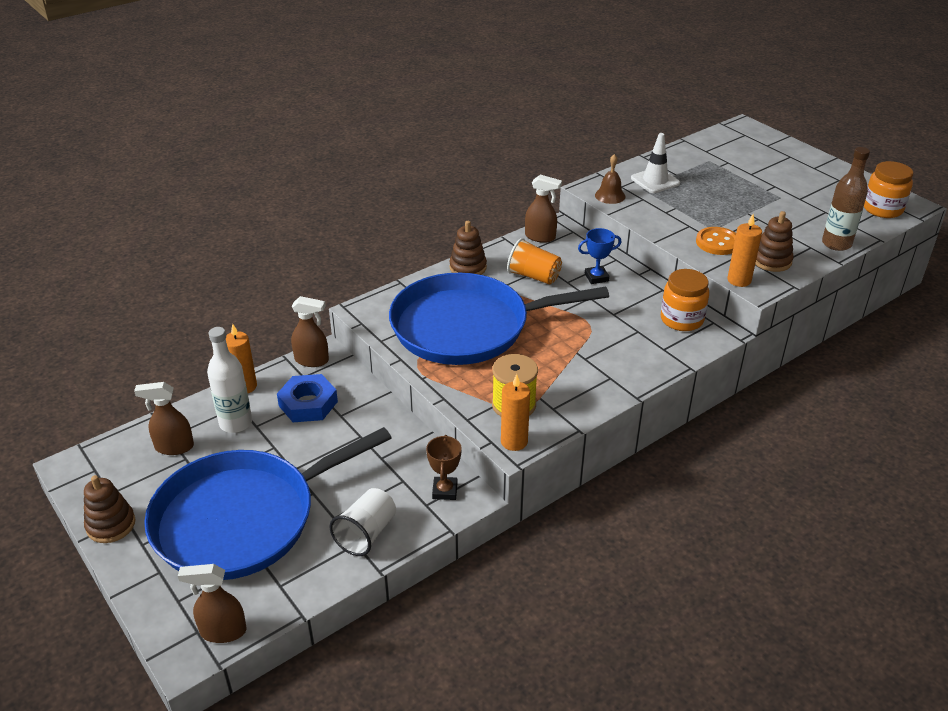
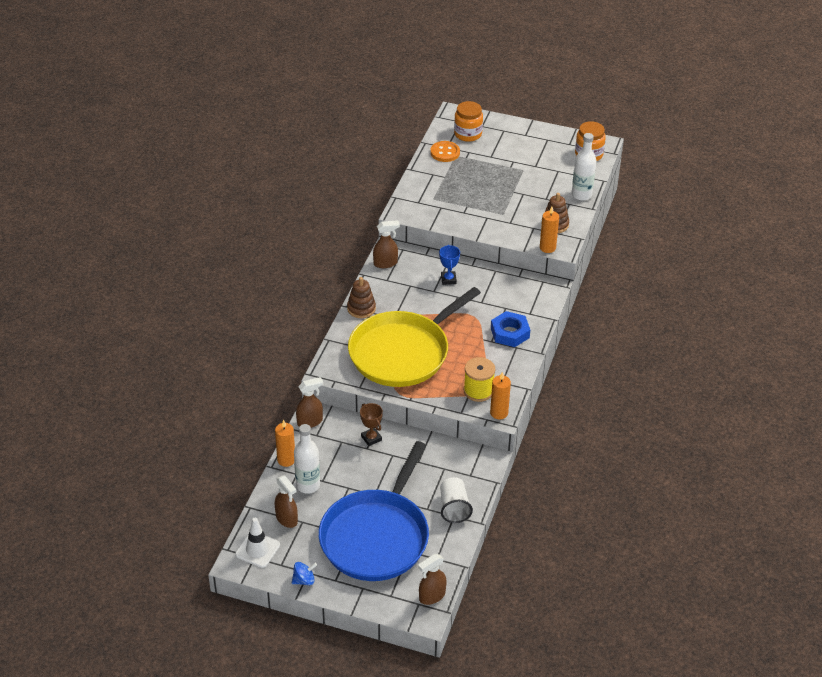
camera: 35 degrees left, 5 degrees up
(111, 525) = (304, 580): brown stacking toy -> blue spinning top
(174, 447) = (287, 519): brown spray bottle -> brown spray bottle turned 90 degrees counterclockwise
(308, 404) = (339, 451): blue nut -> blue nut (510, 333)
(445, 491) = (472, 462): brown trophy -> brown trophy (371, 438)
(467, 327) = (403, 352): blue pan -> yellow pan
(534, 276) = (409, 296): orange cup -> none
(596, 277) = (448, 279): blue trophy -> blue trophy turned 45 degrees counterclockwise
(610, 195) = (417, 213): brown bell -> none
(655, 181) = (436, 188): white traffic cone -> white traffic cone (257, 550)
(681, 319) = (523, 288): orange jar -> orange jar (468, 134)
(717, 243) = (514, 224): orange button -> orange button (445, 152)
(836, 244) = (581, 195): brown bottle -> white bottle

